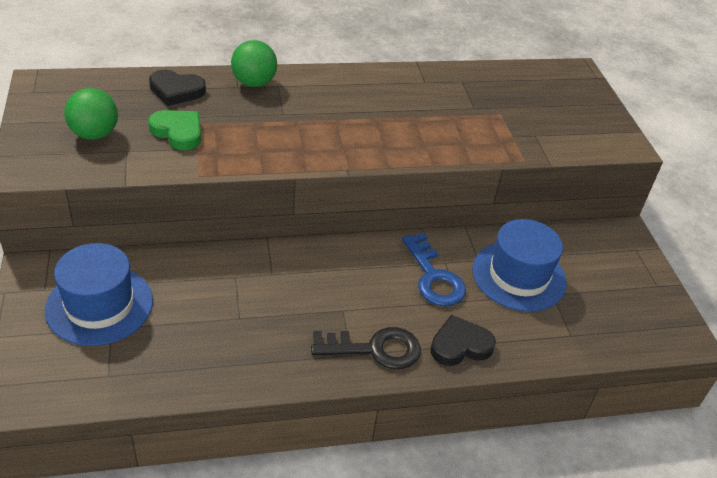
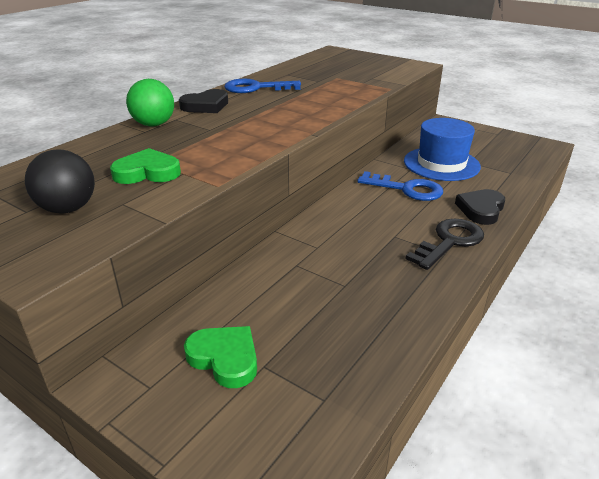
camera: 40 degrees left, 10 degrees down
(94, 134) = (68, 209): green ball -> black ball
(99, 305) = (225, 358): blue hat -> green heart
(176, 91) = (96, 153): black heart -> black heart (206, 106)
(400, 85) = (256, 88): none -> blue key

